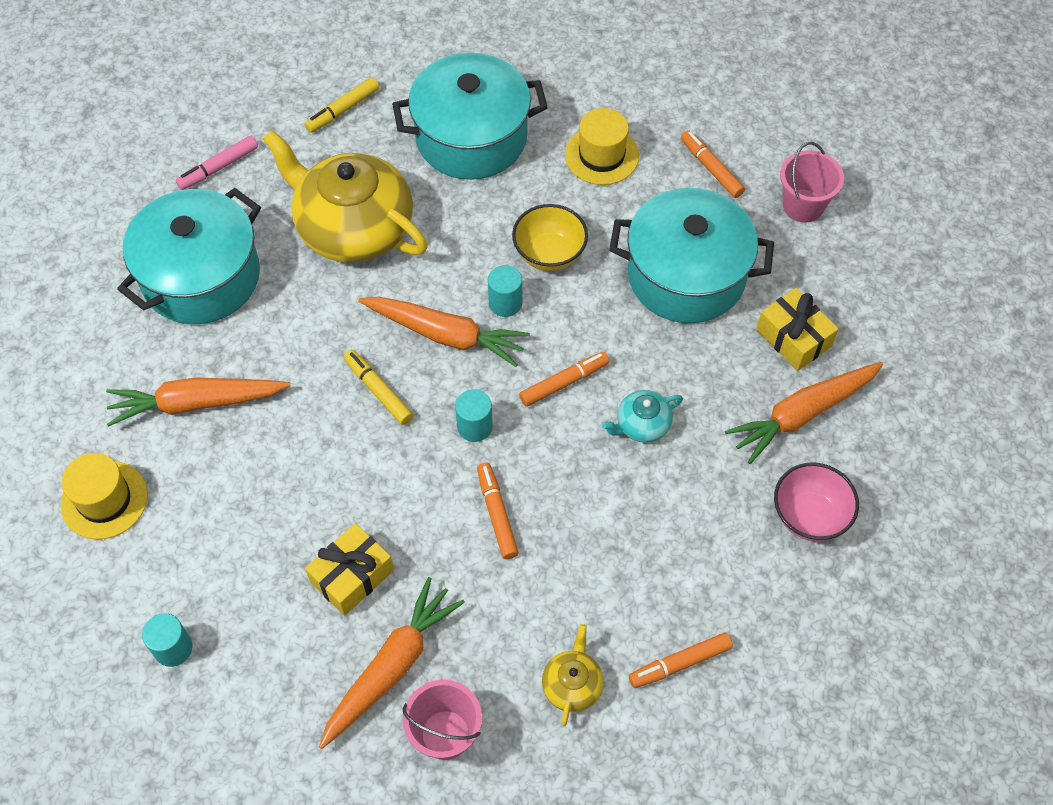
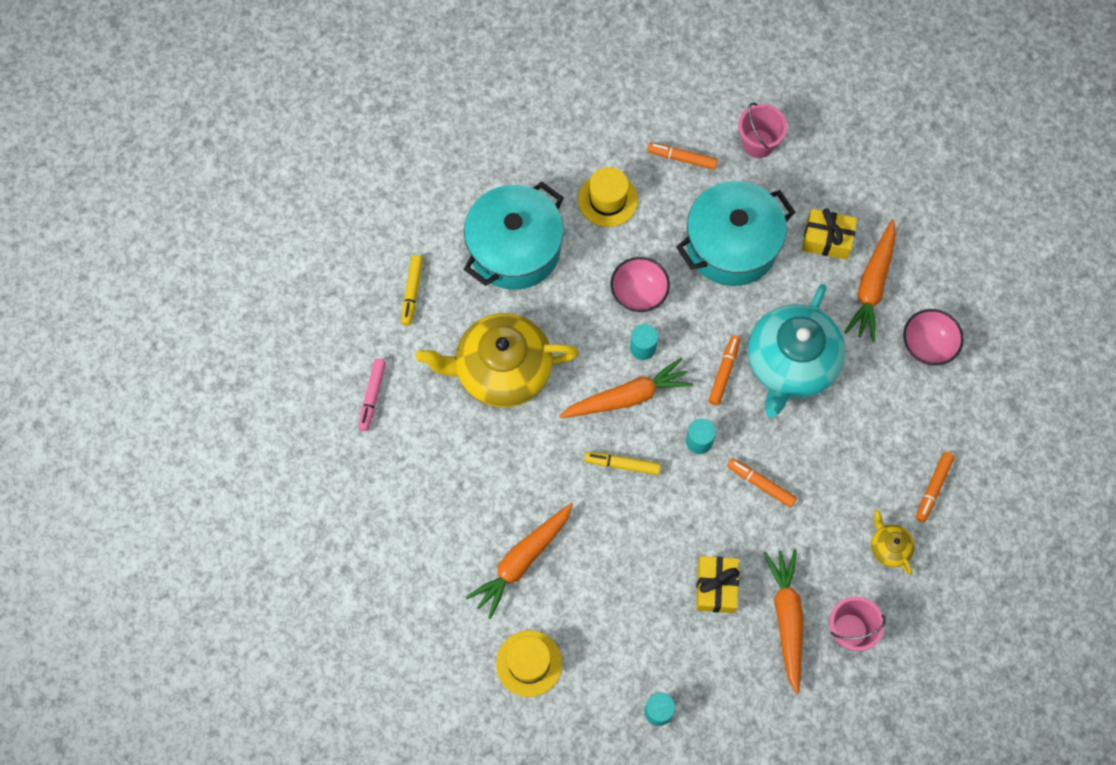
camera: 40 degrees left, 10 degrees up
(201, 277) = (439, 479): turquoise pot -> none
(549, 254) = (638, 294): yellow bowl -> pink bowl
(642, 424) = (791, 363): turquoise teapot -> turquoise teapot, size x2.33

